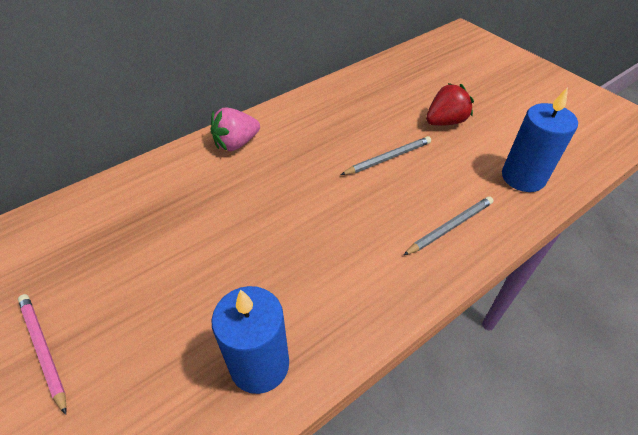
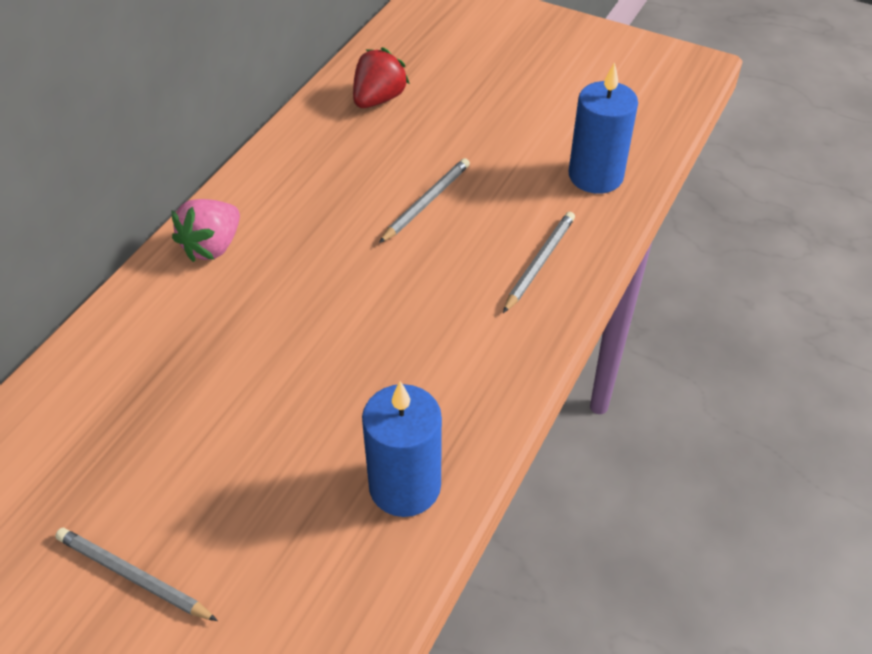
camera: 25 degrees left, 0 degrees up
(43, 350) = (133, 577): pink pencil -> grey pencil
(445, 122) = (474, 132): red strawberry -> red strawberry (378, 99)

